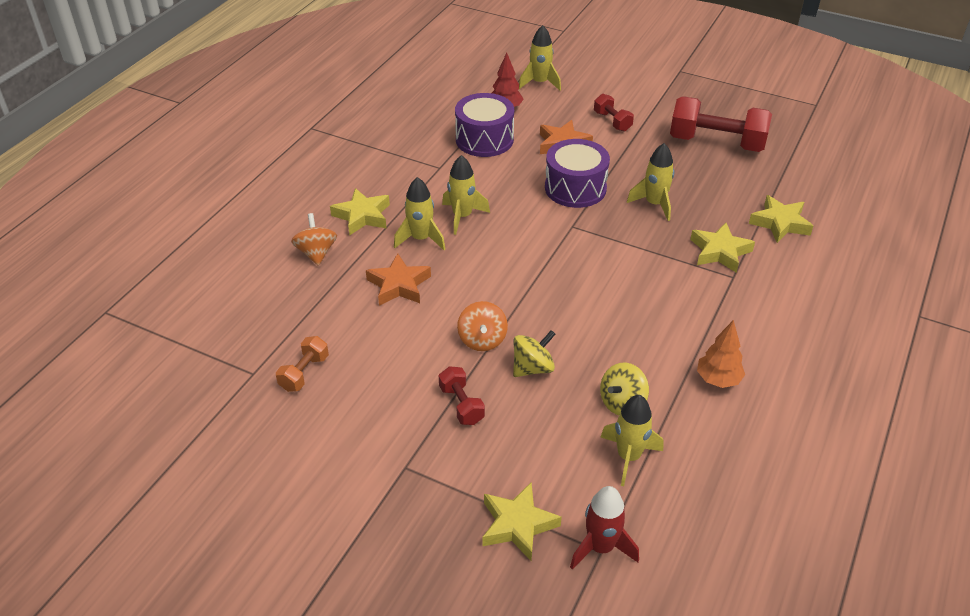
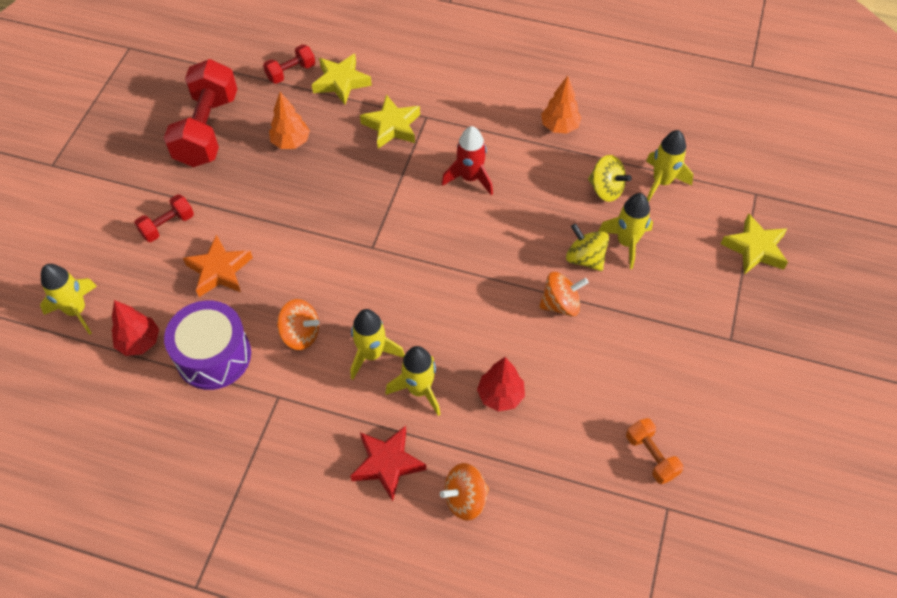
camera: 100 degrees left, 15 degrees up
(304, 373) = (651, 456): orange dumbbell -> orange dumbbell turned 45 degrees clockwise
(362, 216) = (387, 464): yellow star -> red star
(399, 285) = (500, 395): orange star -> red tree
(461, 405) = (647, 308): red dumbbell -> red dumbbell (291, 72)
(492, 181) = (300, 334): none -> orange spinning top
(575, 188) = (304, 250): purple drum -> none
(601, 547) = (753, 194): red rocket -> red rocket (470, 178)
(654, 204) = (324, 179): yellow rocket -> yellow rocket (626, 243)
(700, 188) = (291, 142): none -> orange tree

